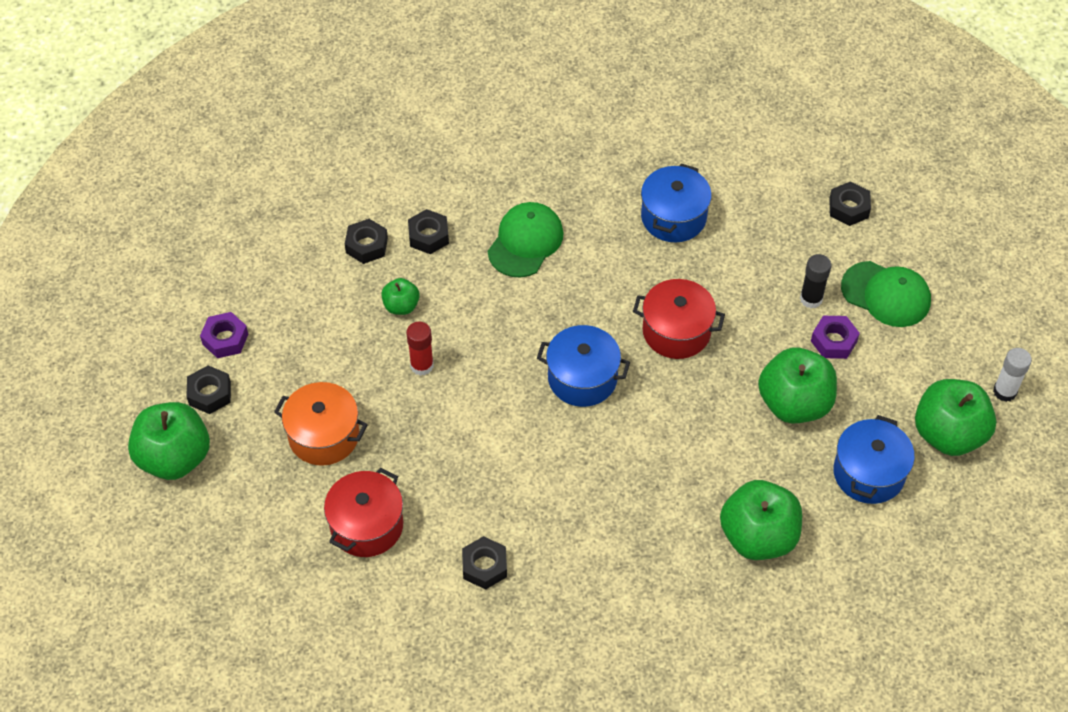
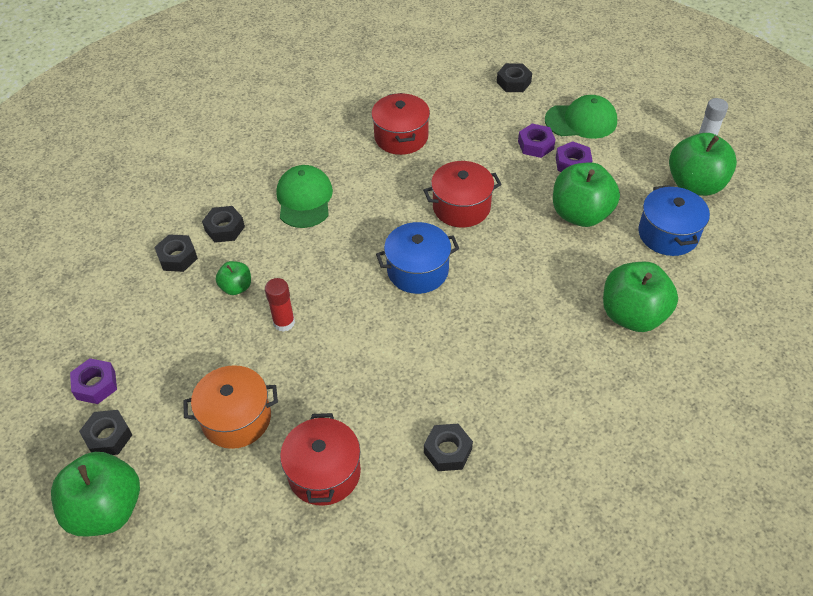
camera: 30 degrees left, 5 degrees down
(673, 217) = (401, 137): blue pot -> red pot
(811, 299) = (535, 145): black glue stick -> purple nut

